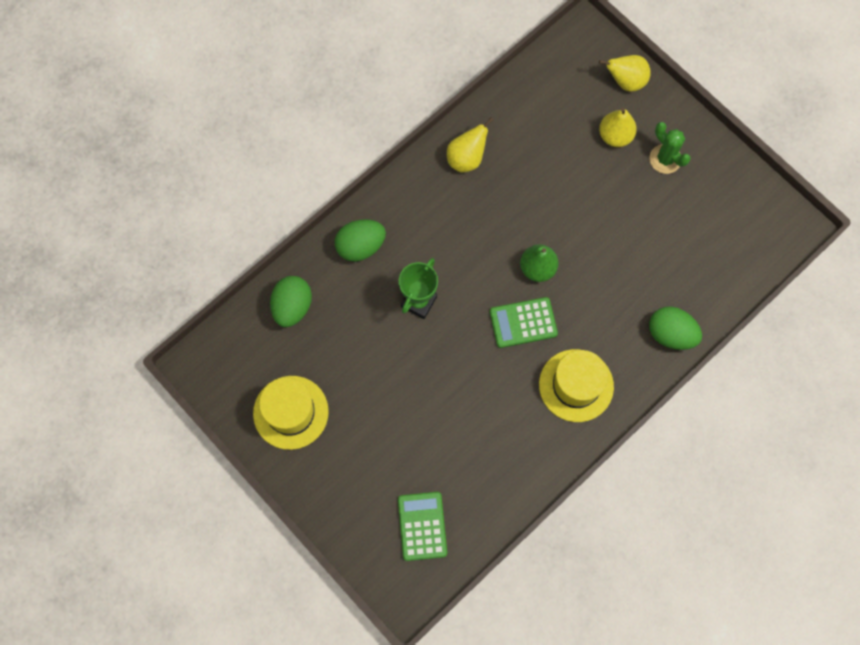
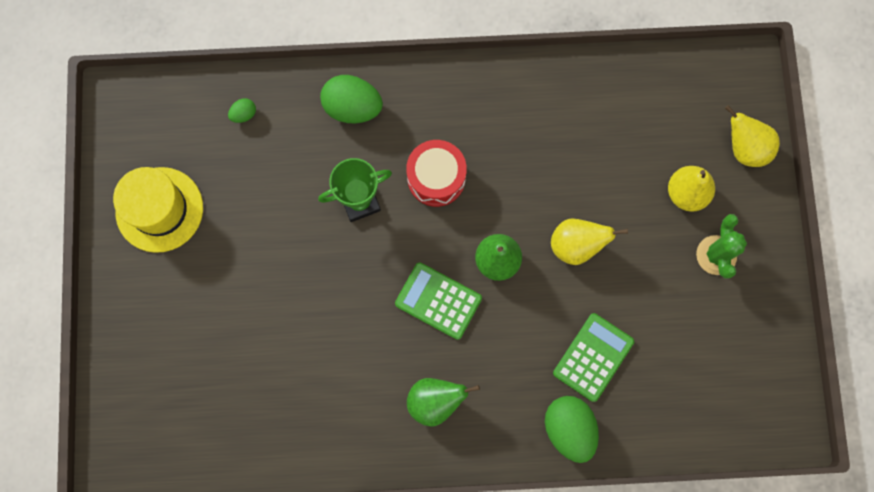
camera: 40 degrees right, 5 degrees up
(292, 307) = (244, 114): green egg -> green egg, size x0.47
(422, 526) = (182, 411): green calculator -> green calculator (593, 357)
(454, 248) = (436, 178): none -> red drum
(466, 158) = (523, 102): yellow pear -> yellow pear (576, 245)
(576, 385) = (435, 401): yellow hat -> green pear

